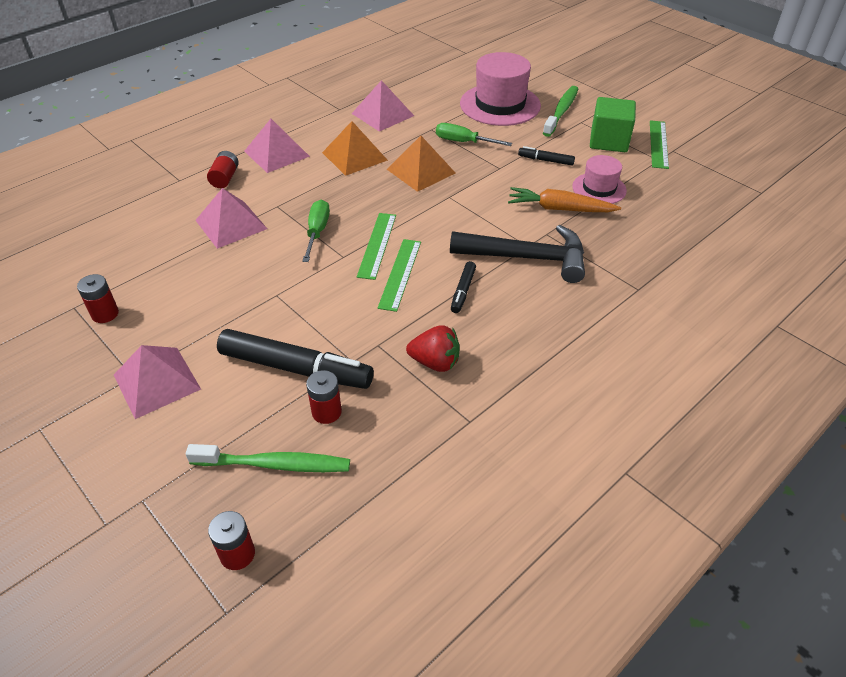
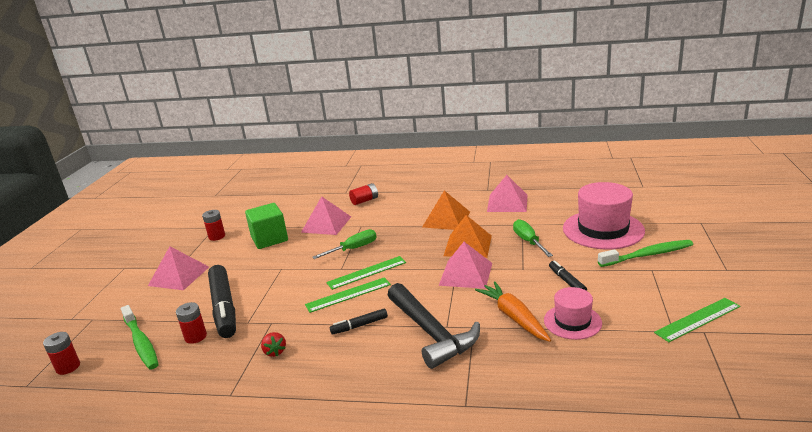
camera: 55 degrees right, 20 degrees down
(276, 153) = (409, 199): pink pyramid -> pink pyramid (465, 274)
(435, 362) = (275, 352): red strawberry -> red strawberry, size x0.65
(608, 141) = (650, 294): green cube -> green cube (269, 239)

